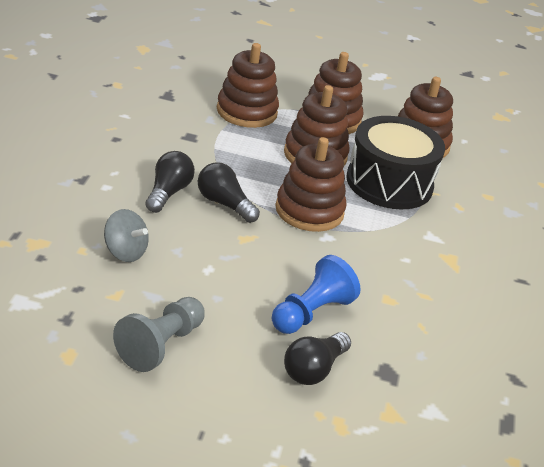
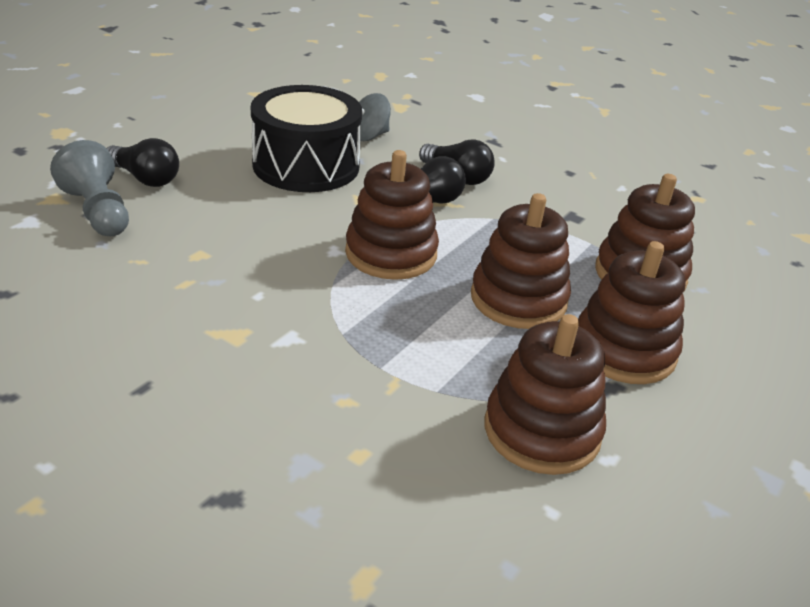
camera: 115 degrees right, 0 degrees up
(160, 345) = (237, 124): grey pawn -> grey pawn (98, 212)
(311, 313) = (218, 200): blue pawn -> none
(313, 370) = (145, 178): black light bulb -> black light bulb turned 150 degrees clockwise
(389, 183) = (432, 346): black drum -> black drum (306, 165)

